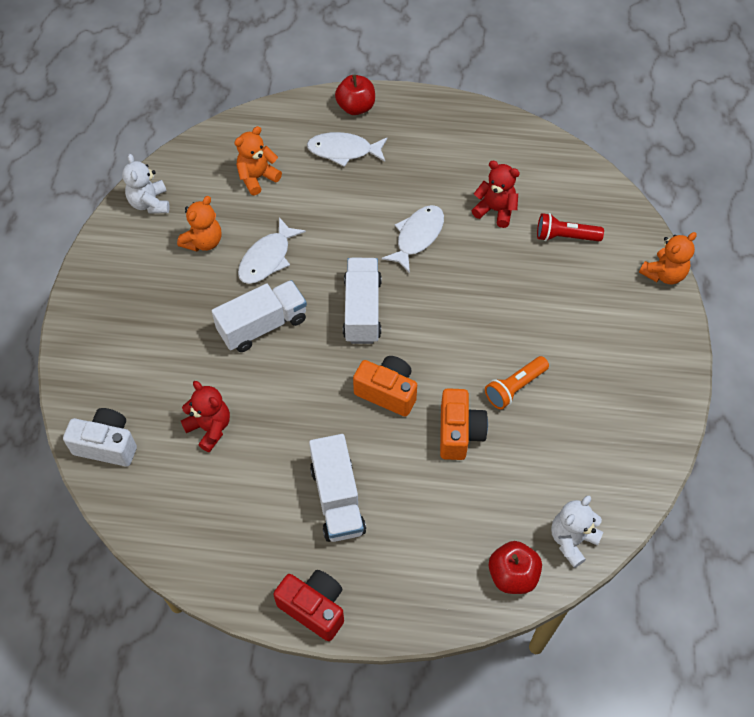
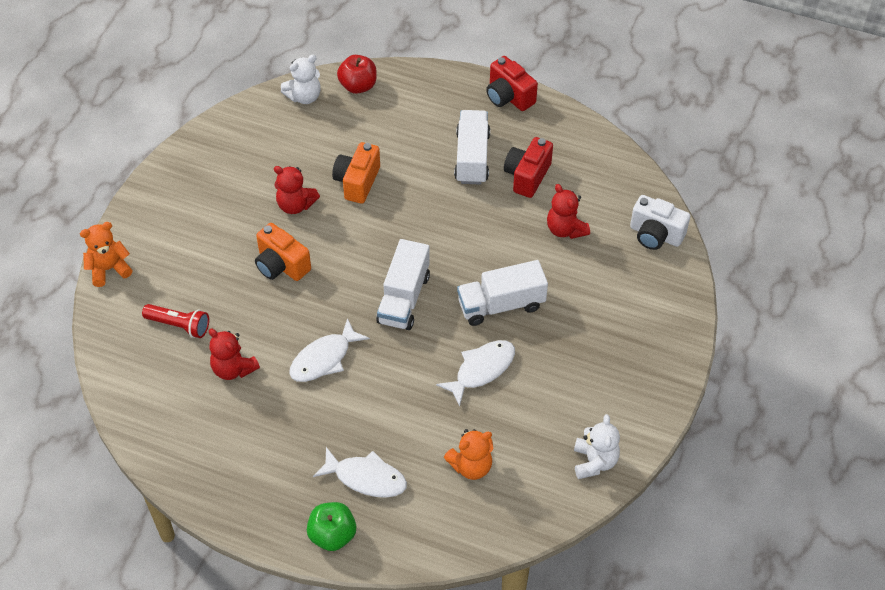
camera: 165 degrees left, 5 degrees down
(203, 242) = (543, 403): orange teddy bear -> none
(266, 489) = (527, 176): none -> red camera
(356, 107) = (332, 535): red apple -> green apple
(387, 392) = (405, 224): orange camera -> orange camera (281, 265)
(514, 388) = (295, 205): orange flashlight -> red teddy bear

